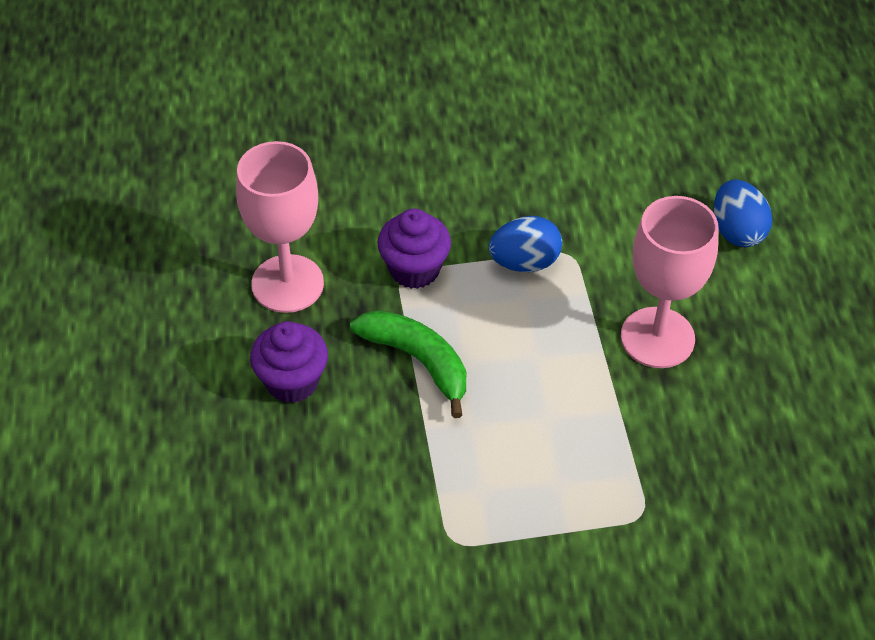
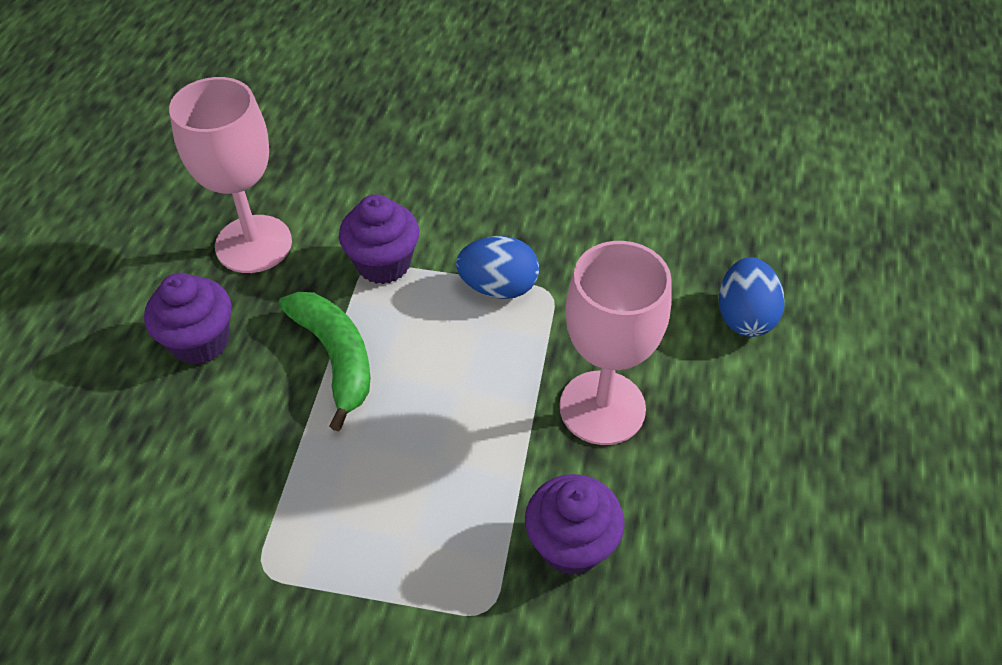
camera: 20 degrees right, 0 degrees up
(682, 448) = (571, 545): none -> purple cupcake

